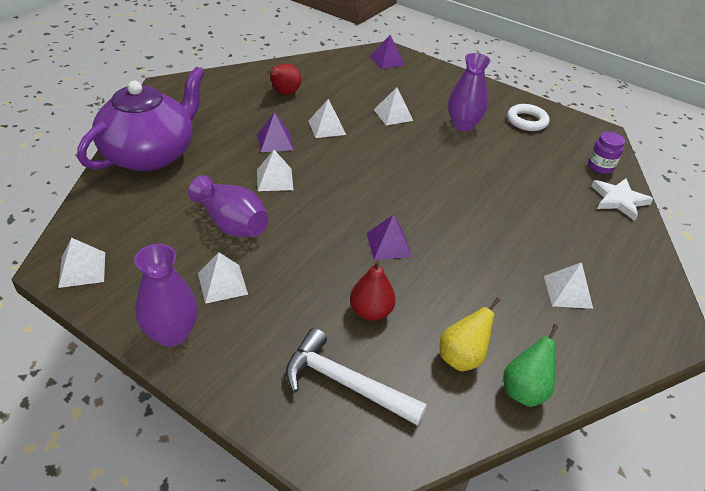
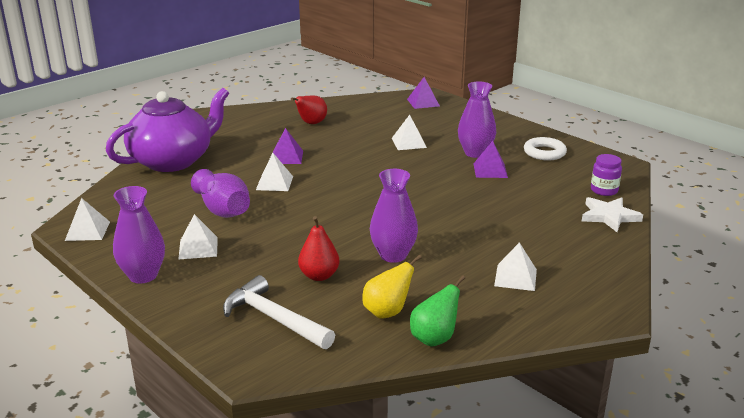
camera: 15 degrees right, 15 degrees down
(327, 127) = (340, 149): white pyramid -> none
(388, 244) = (358, 233): purple pyramid -> purple pyramid (490, 170)
(436, 273) = (393, 255): none -> purple vase

